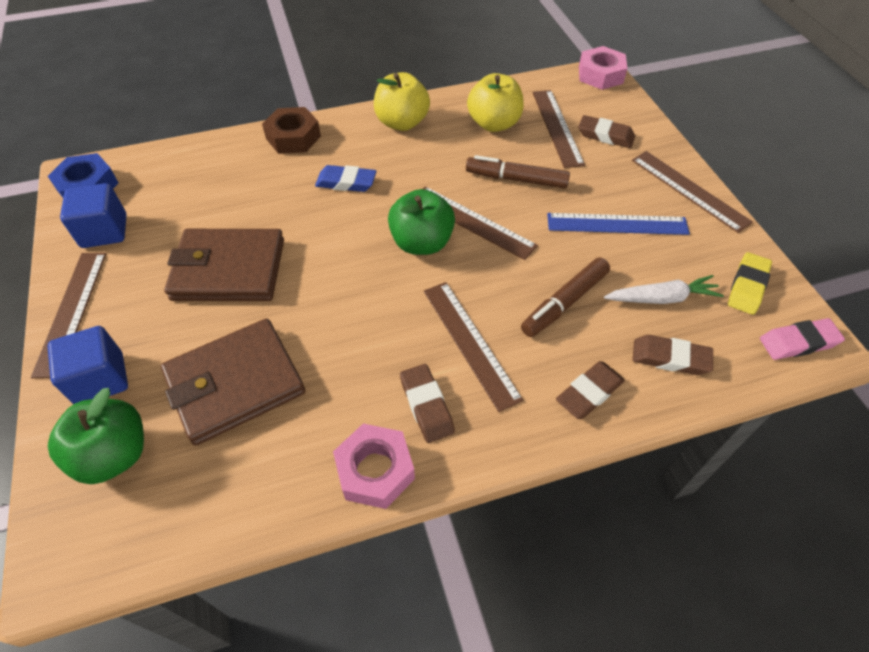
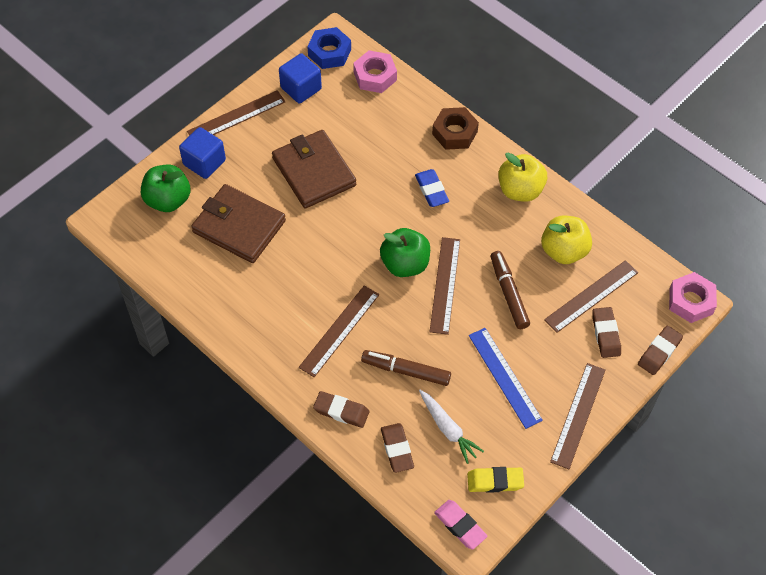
camera: 60 degrees right, 5 degrees up
(375, 470) = (226, 323): pink nut -> pink nut (375, 76)
(426, 405) = (281, 328): brown eraser -> brown eraser (659, 352)

